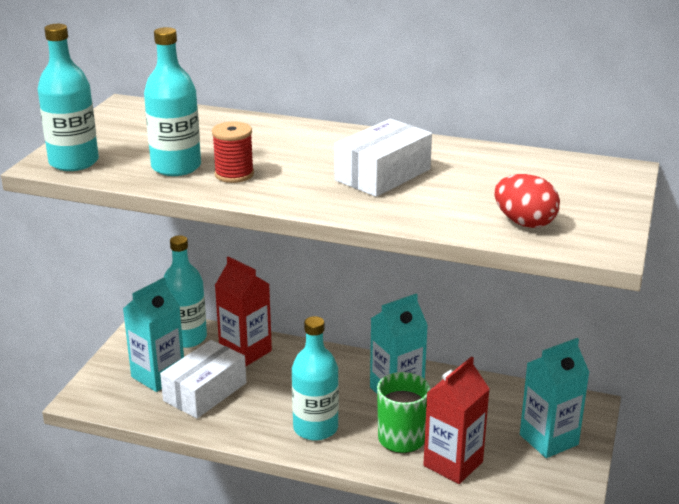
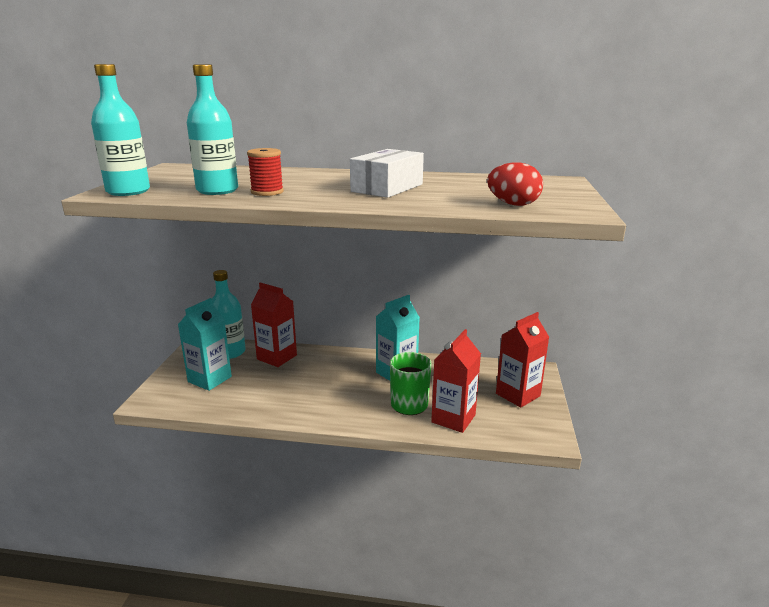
camera: 10 degrees left, 5 degrees down
(205, 392) = (248, 387): white box -> none
(315, 428) = (341, 404): turquoise bottle -> none
(548, 439) = (518, 395): turquoise carton -> red carton

